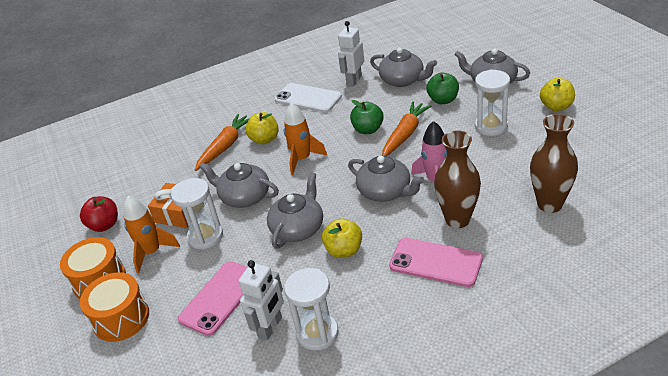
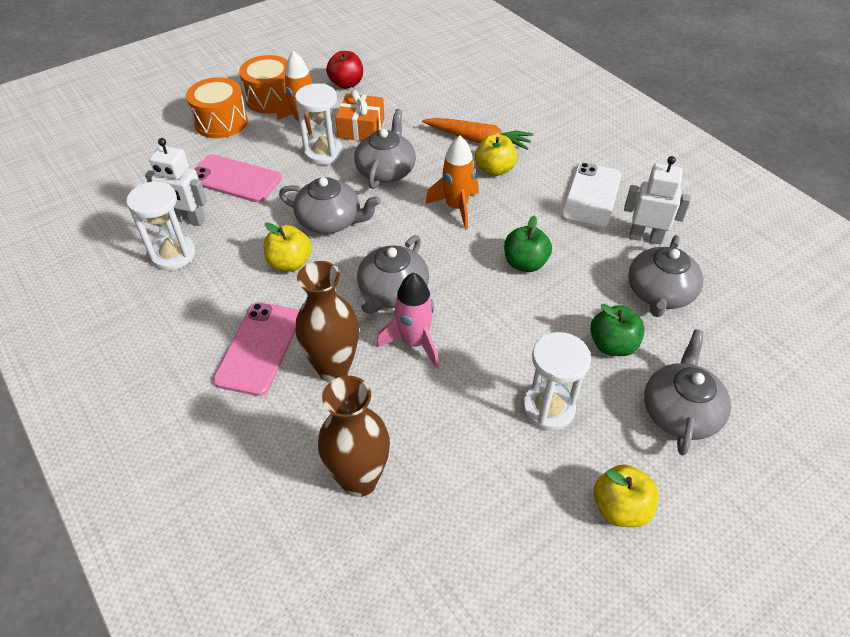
camera: 75 degrees right, 10 degrees up
(405, 134) = (517, 304): orange carrot -> none

